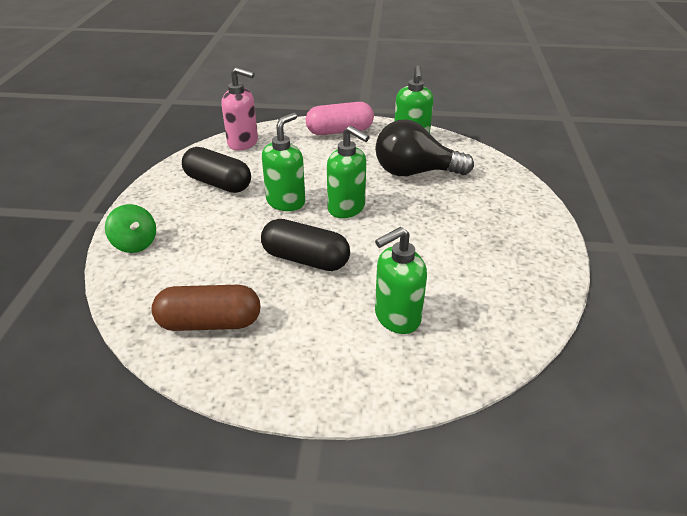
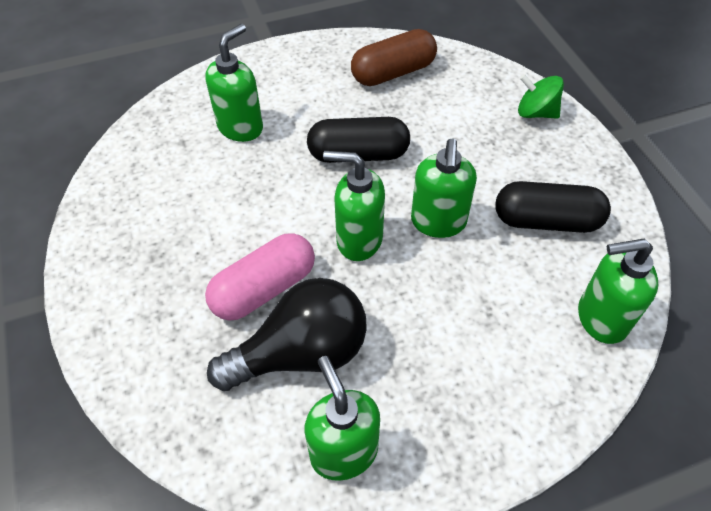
camera: 155 degrees right, 15 degrees up
(243, 143) = (601, 318): pink soap dispenser -> green soap dispenser
(339, 131) = (481, 424): pink capsule -> pink capsule (264, 288)

